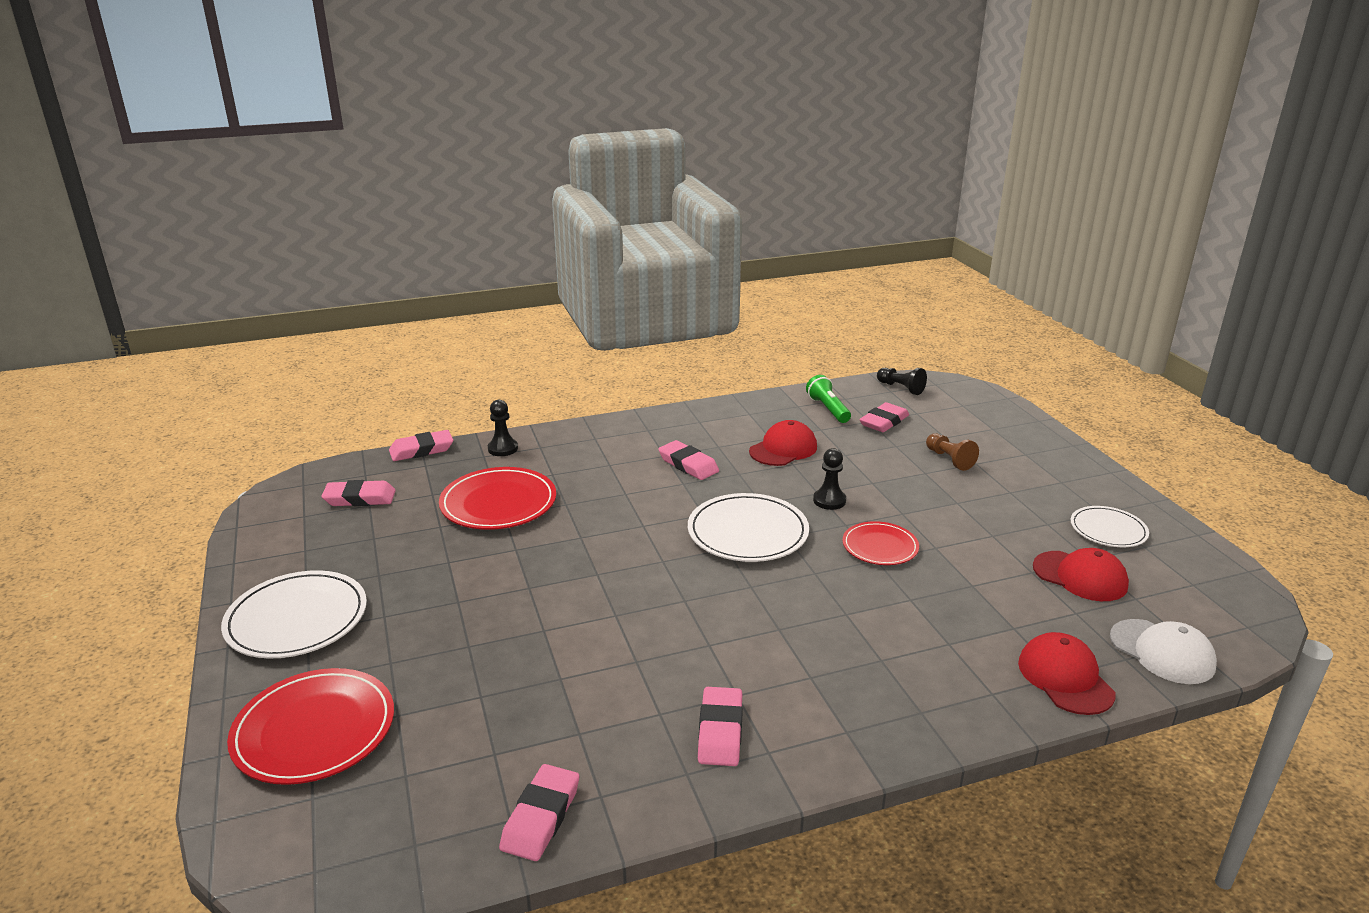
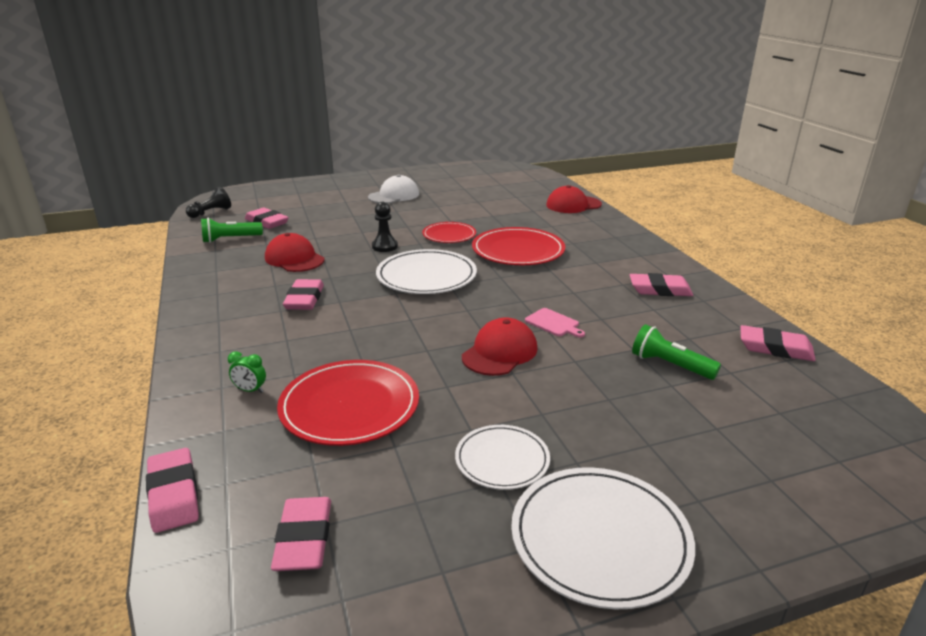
camera: 90 degrees left, 0 degrees up
(314, 730) = (764, 478): red plate -> red plate (518, 250)
(503, 449) = (210, 416): black pawn -> none
(520, 702) = (669, 365): none -> green flashlight
(532, 459) = (250, 390): none -> green clock
(627, 621) = (553, 323): none -> pink cutting board
(688, 464) = (304, 299): pink eraser -> pink eraser turned 45 degrees counterclockwise
(949, 459) = (337, 208): brown pawn -> none
(1080, 576) = (481, 192): red cap -> red cap (500, 352)
(1108, 530) = (434, 181): white plate -> white plate (502, 460)
(1162, 652) = (545, 185): white cap -> white cap (394, 195)

